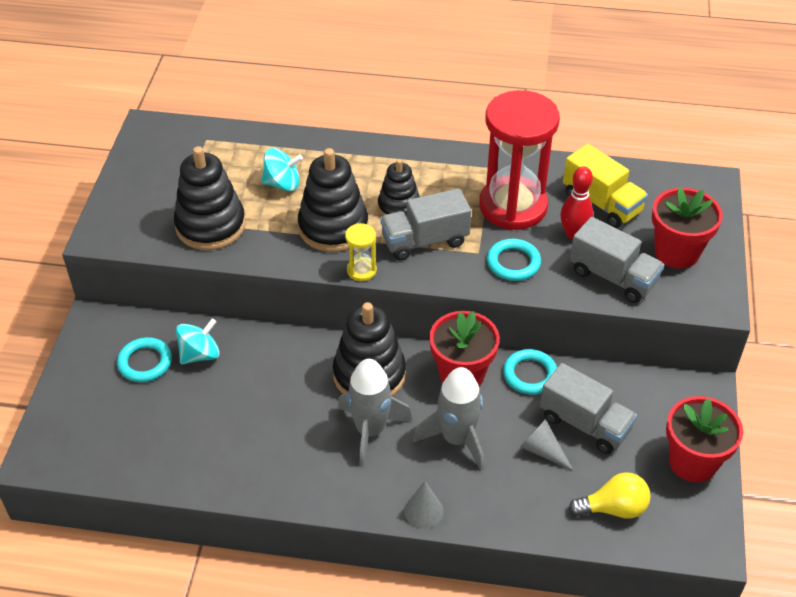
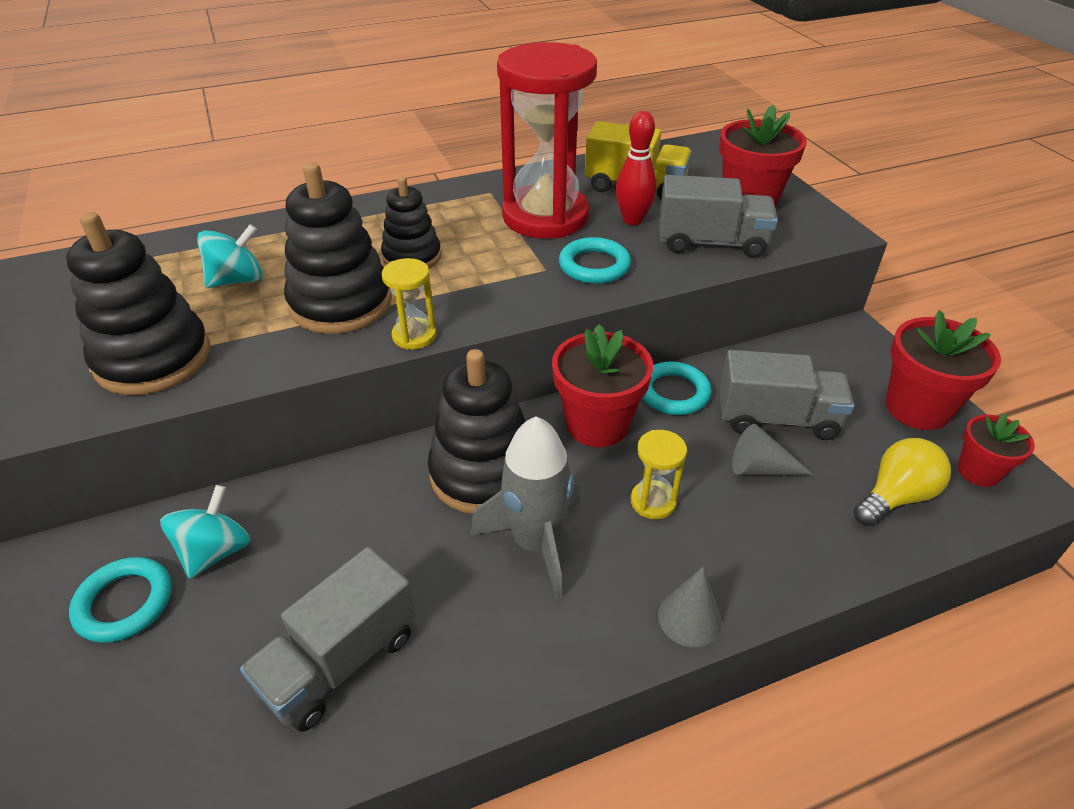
camera: 30 degrees left, 5 degrees down
(425, 241) = (471, 279): grey truck -> grey truck (340, 661)
(456, 439) = (653, 501): grey rocket -> yellow hourglass
(688, 521) = (978, 471): none -> red flower pot

